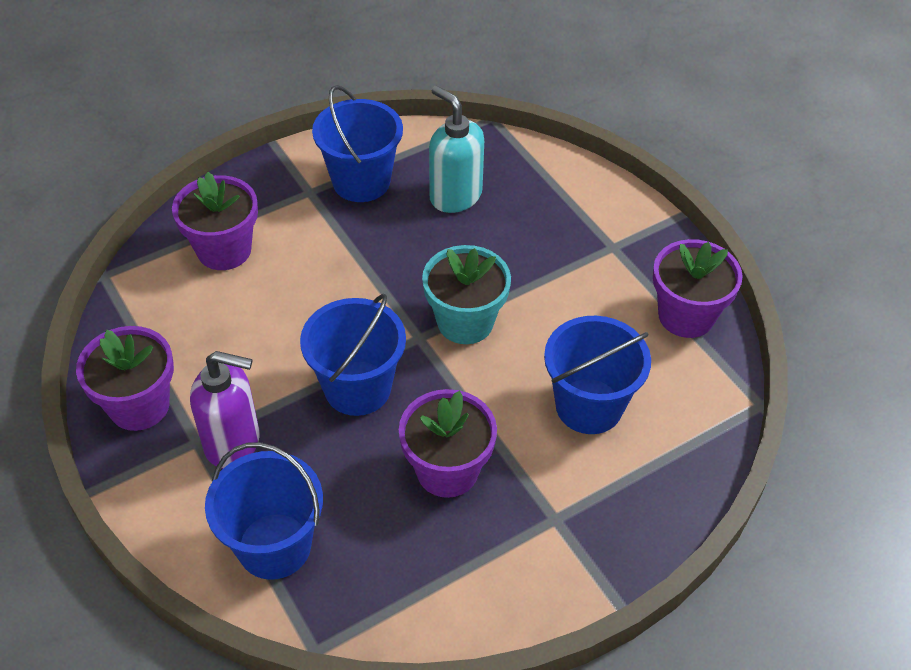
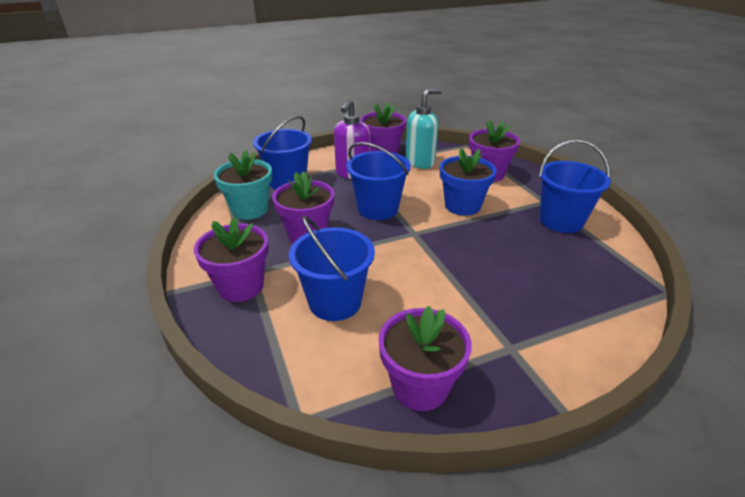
camera: 100 degrees right, 15 degrees down
(334, 283) = (462, 206): none -> blue flower pot
(455, 196) = (557, 261): turquoise soap dispenser -> turquoise soap dispenser (420, 162)
(465, 322) = (425, 253): turquoise flower pot -> turquoise flower pot (250, 210)
(588, 522) = (241, 286): none -> purple flower pot

